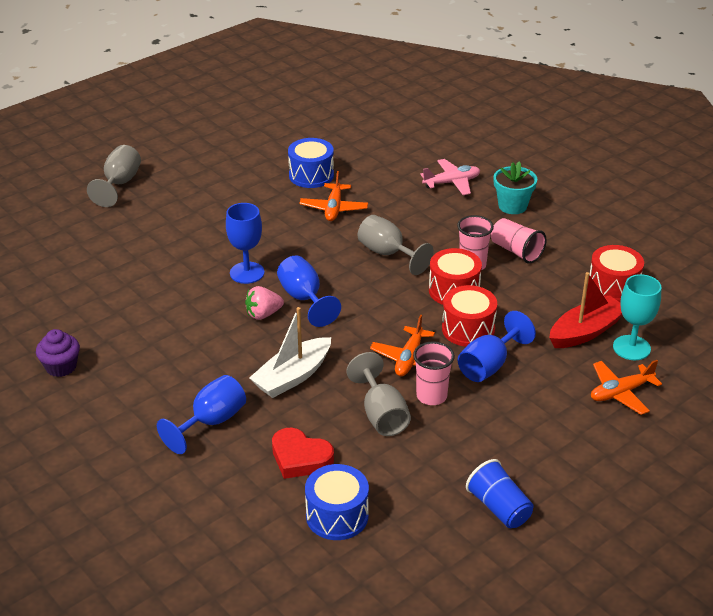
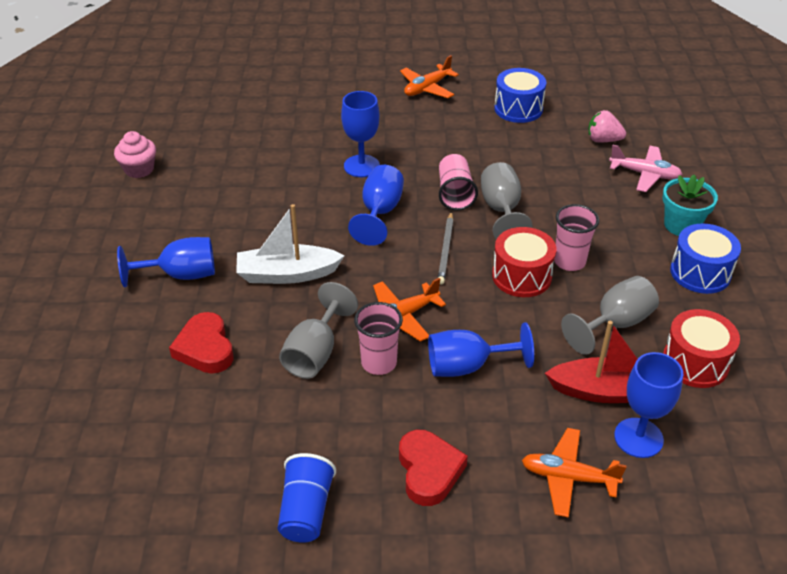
camera: 40 degrees right, 5 degrees up
(61, 367) = (139, 169): purple cupcake -> pink cupcake
(119, 184) = (355, 48): grey goblet -> grey goblet (615, 324)
(263, 314) = (331, 208): pink strawberry -> pink strawberry (603, 140)
(334, 208) = (502, 146): orange plane -> orange plane (427, 88)
(337, 516) = (168, 419): blue drum -> blue drum (700, 272)
(383, 300) = (446, 250): none -> grey pencil
(468, 329) = (490, 320): red drum -> none
(516, 251) = (631, 271): pink cup -> pink cup (455, 194)
(541, 439) = (429, 471): none -> red heart
(631, 348) = (638, 438): turquoise goblet -> blue goblet

